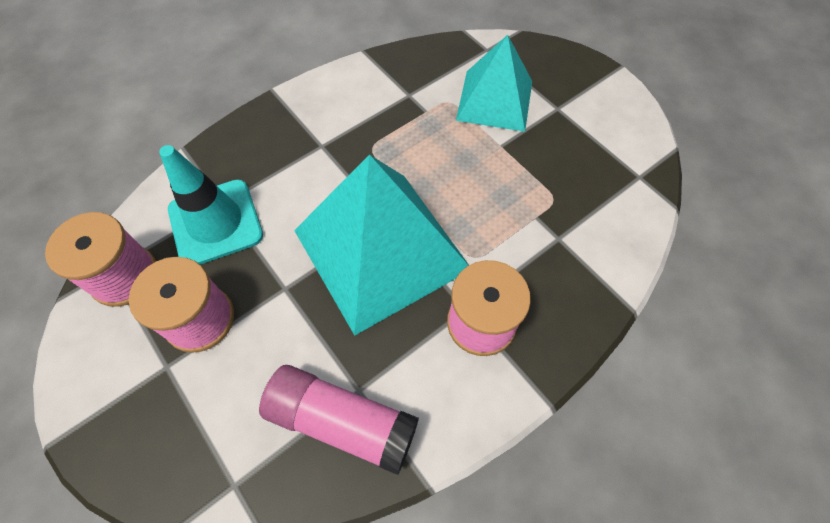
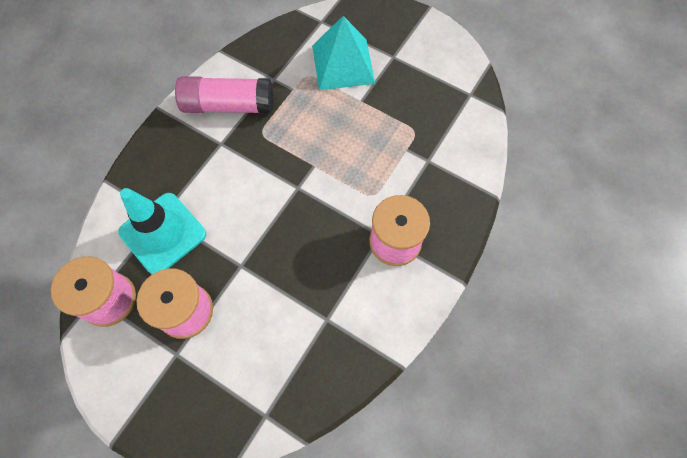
camera: 20 degrees left, 5 degrees up
(342, 421) = (323, 345): pink glue stick -> pink glue stick (228, 105)
(381, 249) = (302, 211): turquoise pyramid -> none

